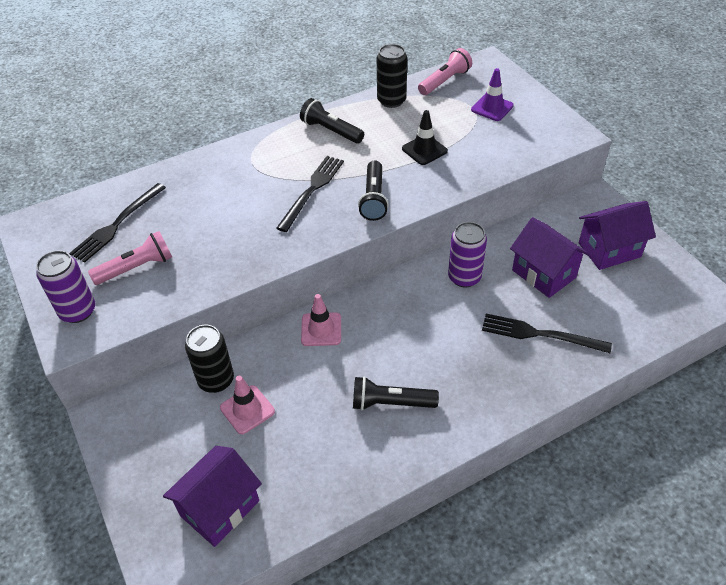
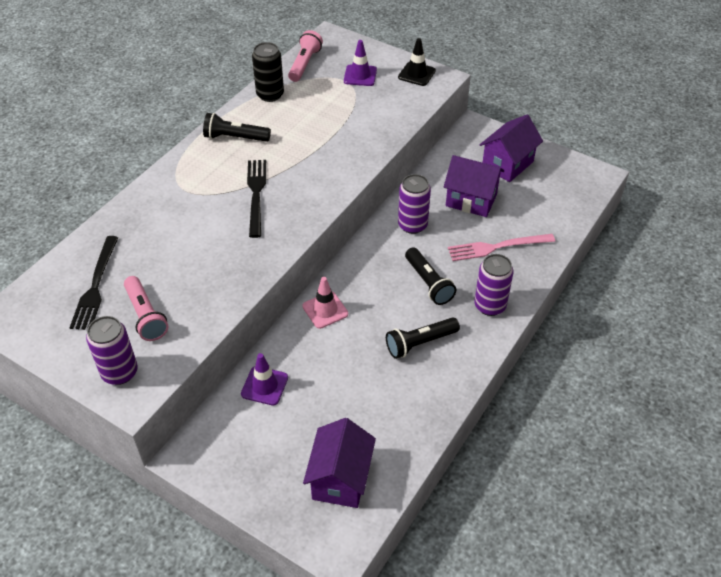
camera: 30 degrees left, 0 degrees up
(136, 268) = (146, 316): pink flashlight -> pink flashlight turned 120 degrees clockwise
(216, 380) = (264, 386): black can -> purple traffic cone
(247, 409) = (308, 397): pink traffic cone -> none
(374, 198) = (314, 183): black flashlight -> black flashlight (428, 283)
(424, 150) = (328, 129): black traffic cone -> black traffic cone (416, 74)
(491, 394) = (490, 305): none -> purple can
(540, 334) = (497, 247): black fork -> pink fork

